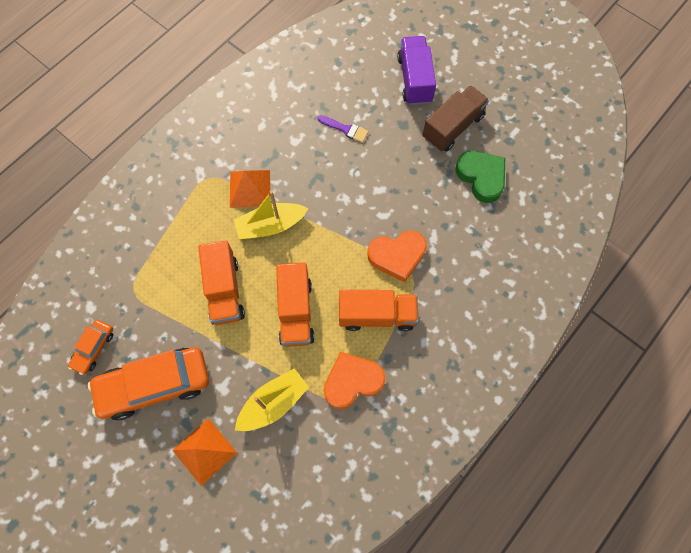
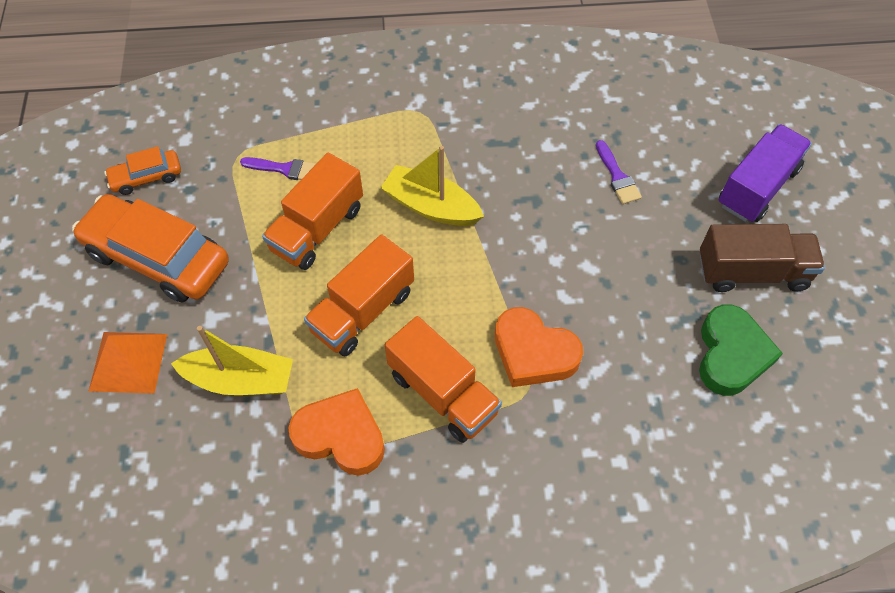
camera: 45 degrees right, 10 degrees down
(169, 274) = (285, 169): none -> purple brush
(250, 188) = (450, 154): orange pyramid -> none

